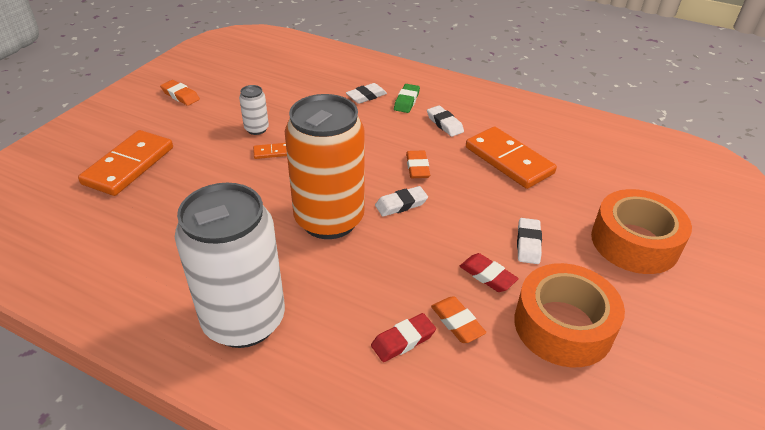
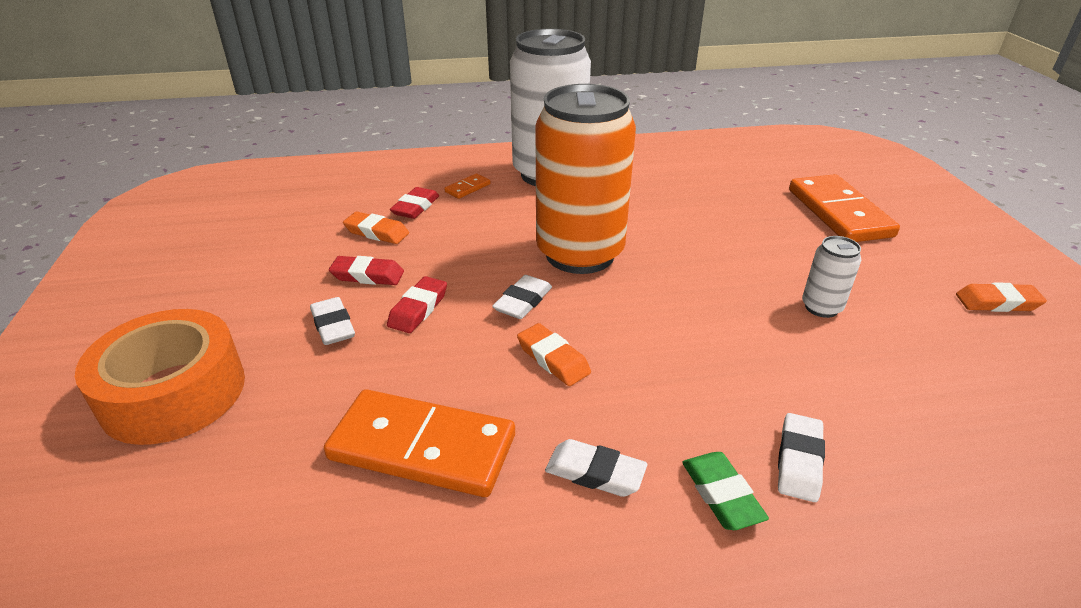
camera: 145 degrees right, 5 degrees down
(272, 152) = (749, 289): orange domino -> orange domino (467, 188)
(468, 230) = (418, 309): none -> red eraser
(563, 325) = (269, 267): orange tape -> none

